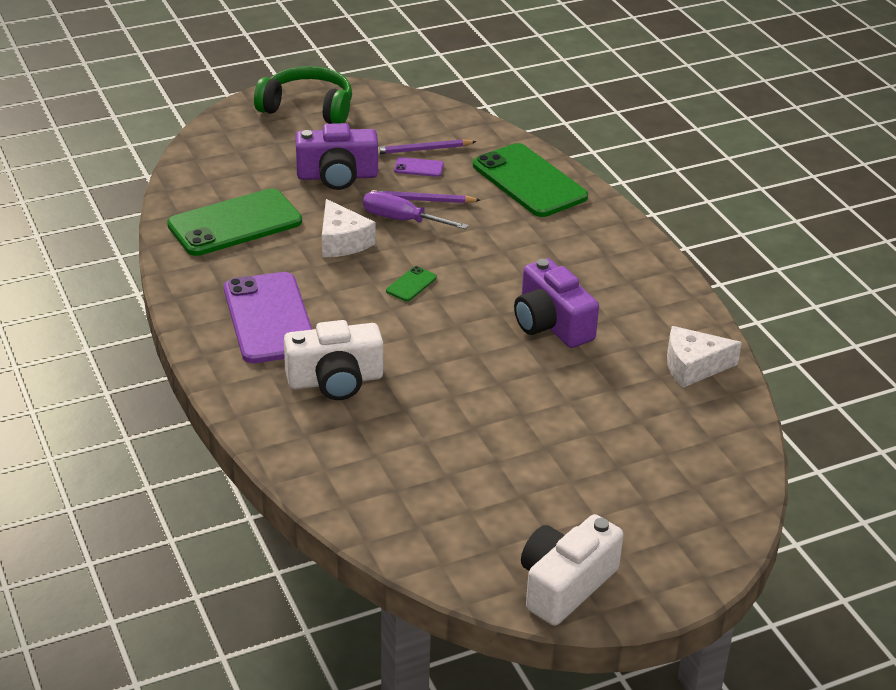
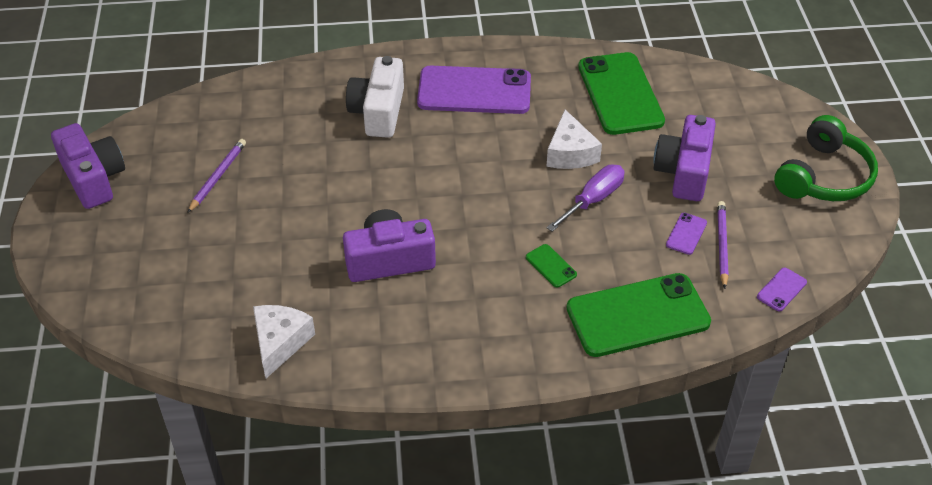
camera: 110 degrees right, 10 degrees up
(342, 241) = (570, 153): white cheese -> white cheese turned 90 degrees counterclockwise
(411, 284) = (487, 182): green phone -> green phone (551, 266)
(423, 200) = (624, 222): purple pencil -> purple pencil (218, 177)
(457, 120) = (781, 289): none -> purple phone
(565, 585) = (93, 178): white camera -> purple camera

